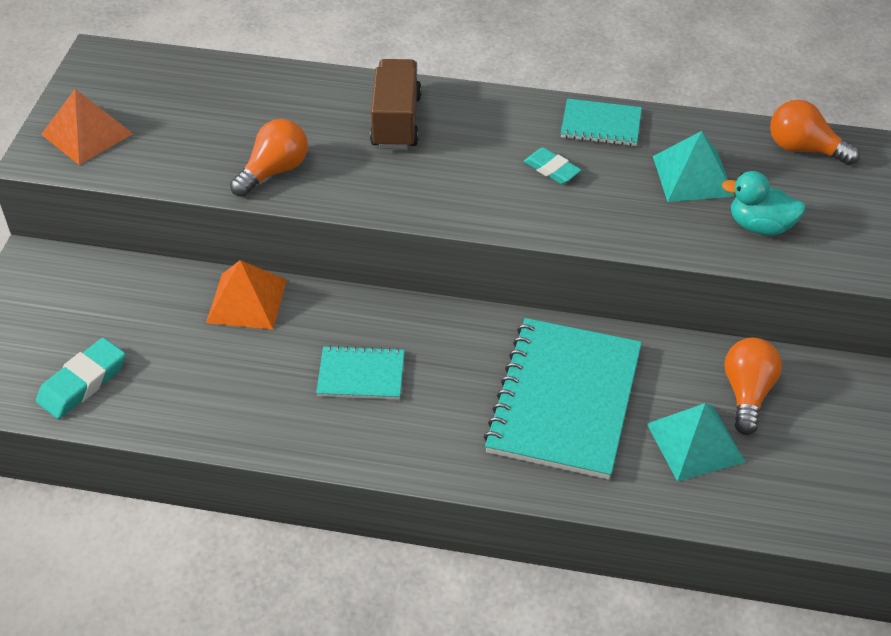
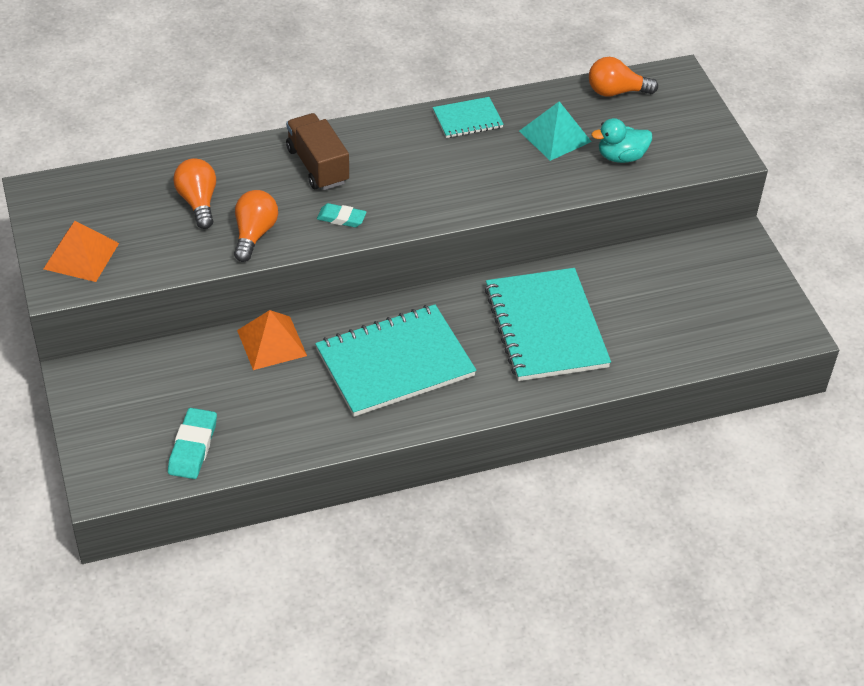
camera: 30 degrees left, 0 degrees up
(361, 375) = (395, 363): turquoise notebook -> turquoise notebook, size x2.02
(552, 169) = (456, 164): turquoise eraser -> turquoise eraser (341, 218)
(695, 442) = (647, 322): turquoise pyramid -> none
(747, 393) = (660, 277): orange light bulb -> orange light bulb (198, 202)

